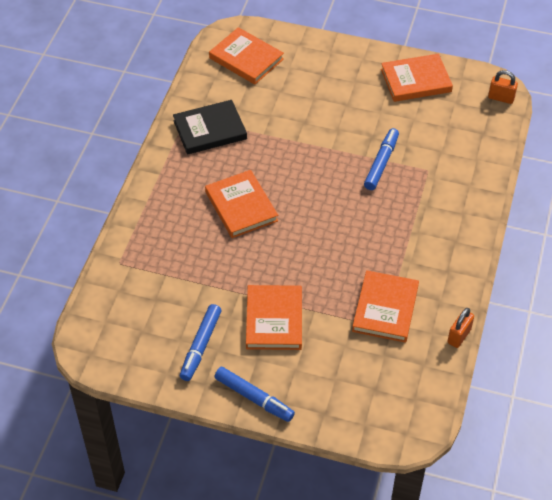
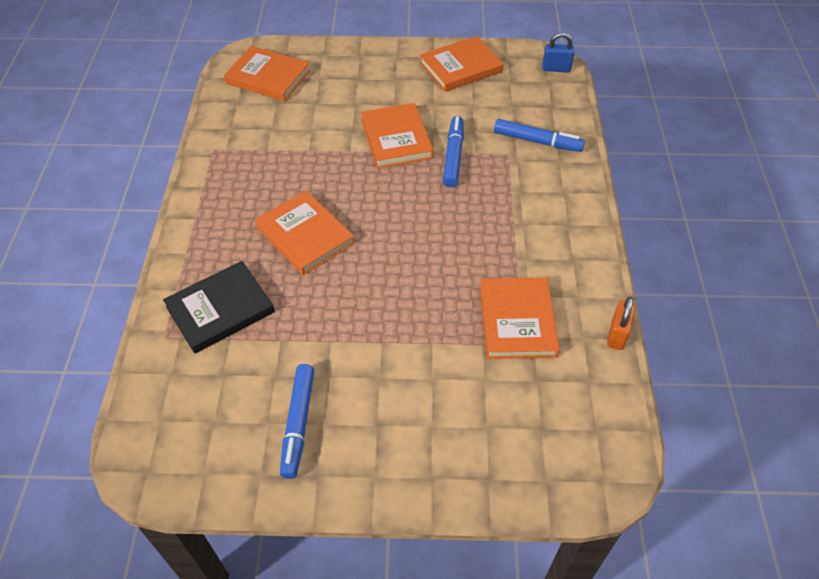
camera: 15 degrees left, 0 degrees up
(210, 130) = (245, 157): black book -> black book (220, 309)
(254, 398) = (389, 480): blue marker -> blue marker (537, 141)
(274, 320) = (385, 366): orange book -> orange book (396, 139)
(501, 98) = (556, 69): orange padlock -> blue padlock

